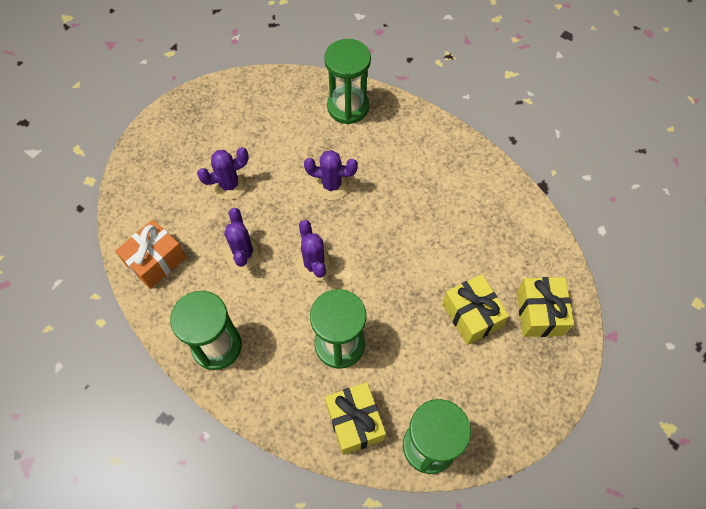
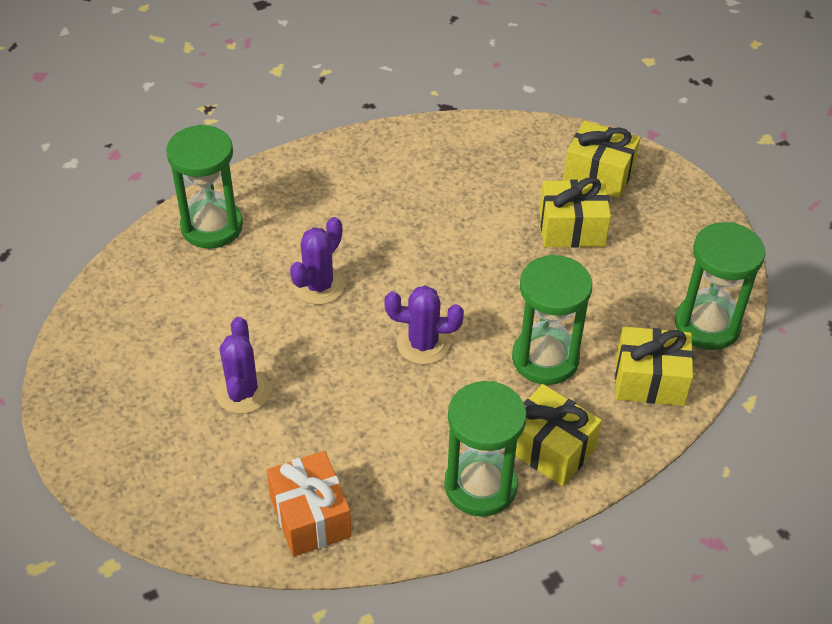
camera: 65 degrees left, 15 degrees down
(243, 253) = (361, 412): purple cactus -> none
(264, 377) = (550, 449): none -> yellow gift

